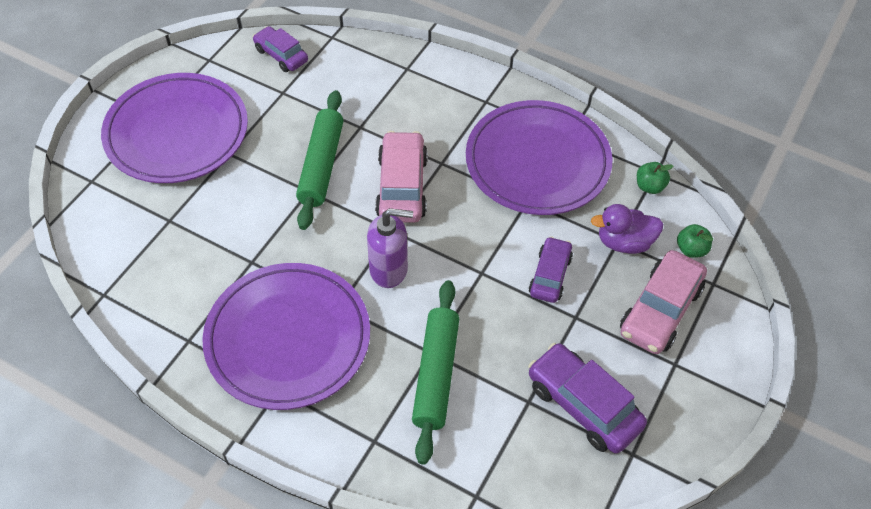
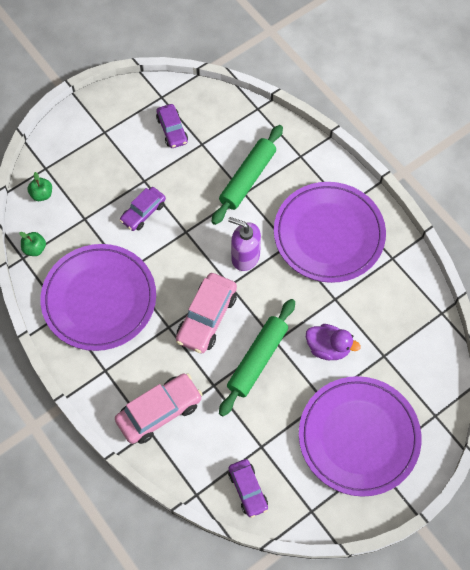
camera: 155 degrees left, 10 degrees up
(583, 405) = (172, 130): purple car -> purple car, size x0.64
(624, 242) = (81, 216): purple duck -> purple duck (328, 348)
(660, 310) = (90, 164): pink car -> pink car (159, 412)

